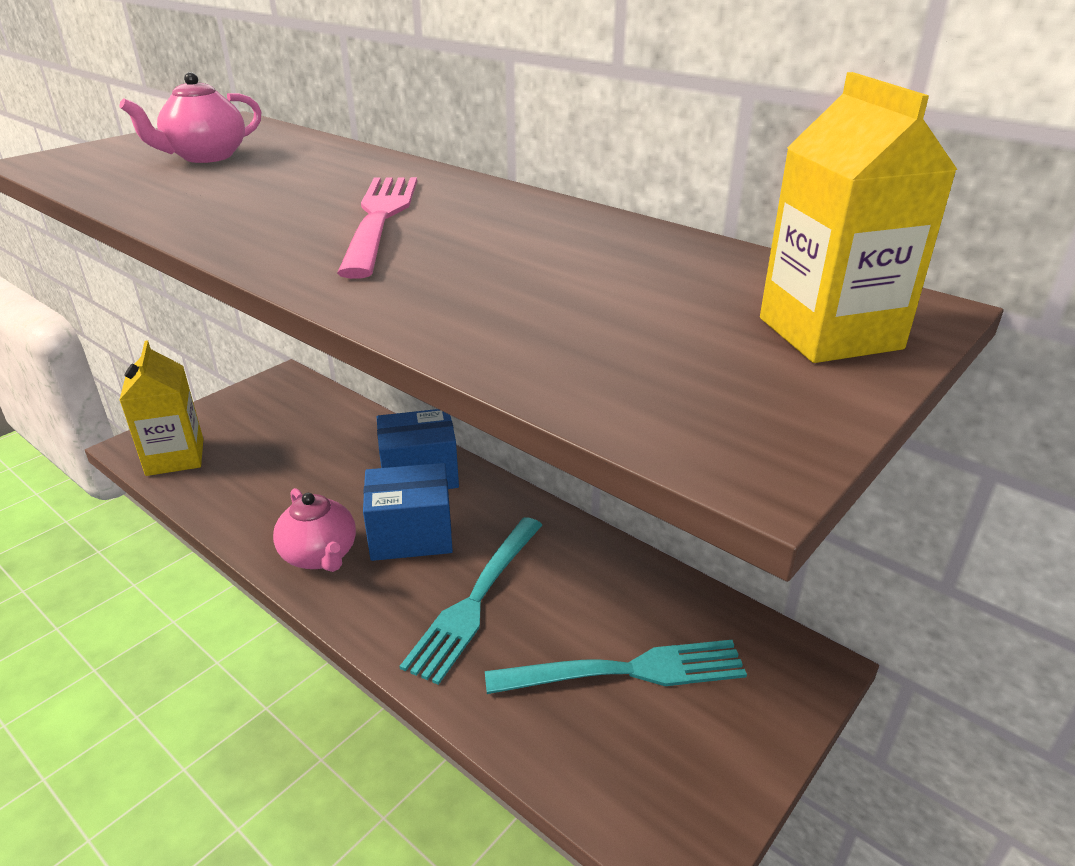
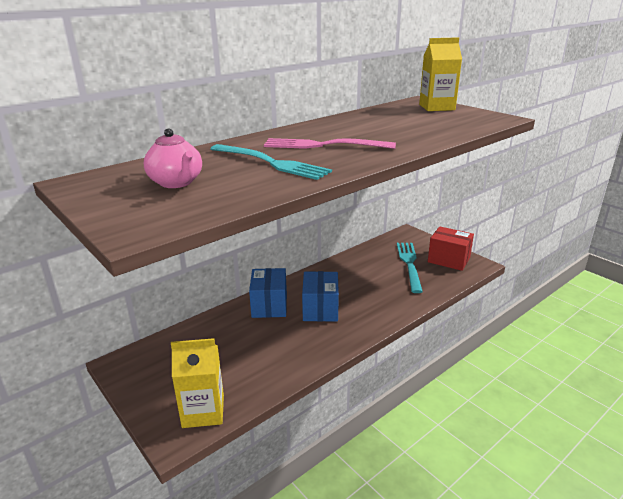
camera: 80 degrees left, 5 degrees down
(320, 555) = (330, 338): pink teapot -> none
(476, 599) = (369, 293): turquoise fork -> turquoise fork (271, 163)
(681, 766) = (448, 260): none -> red box

